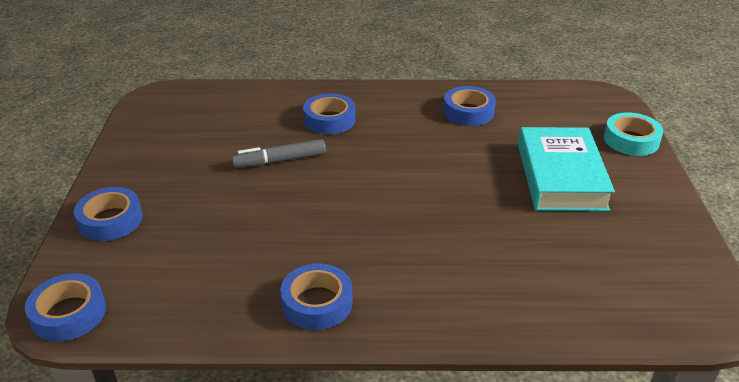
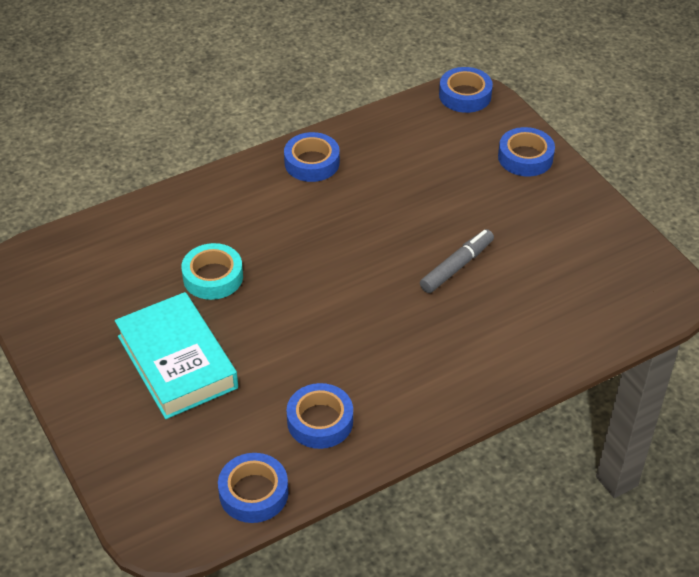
camera: 150 degrees right, 10 degrees up
(329, 120) = (460, 339): blue tape -> blue tape (253, 493)
(631, 140) = (115, 454): turquoise tape -> turquoise tape (213, 277)

